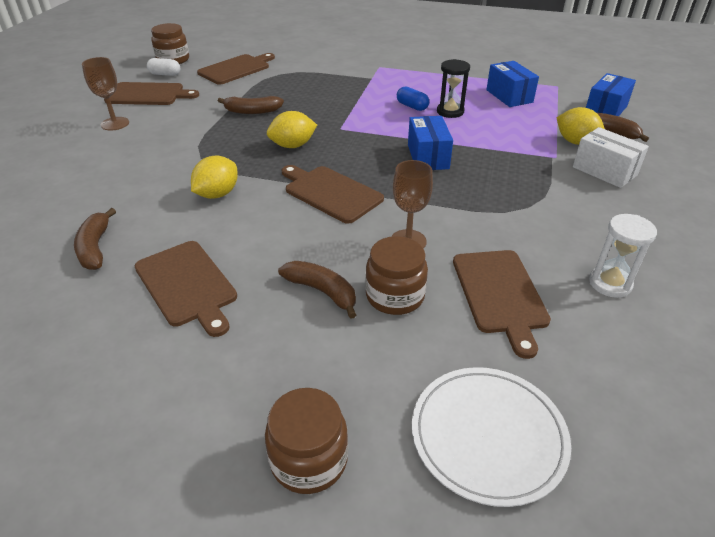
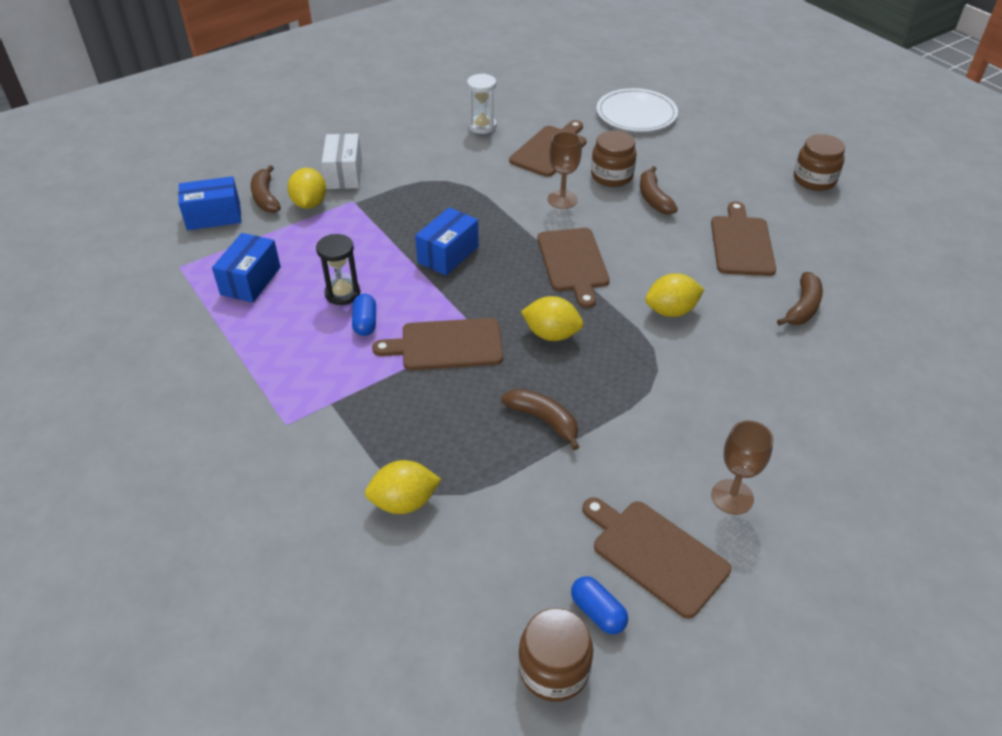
camera: 140 degrees left, 5 degrees up
(165, 74) = (598, 612): white capsule -> blue capsule
(236, 69) = (477, 554): brown cutting board -> brown cutting board (447, 345)
(287, 68) = (404, 502): none -> yellow lemon
(309, 460) = (724, 141): brown jar -> brown jar (814, 180)

